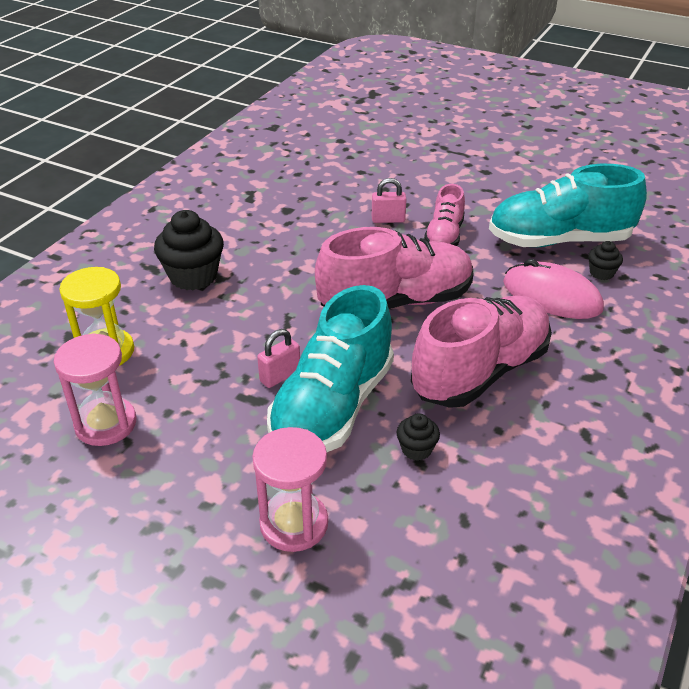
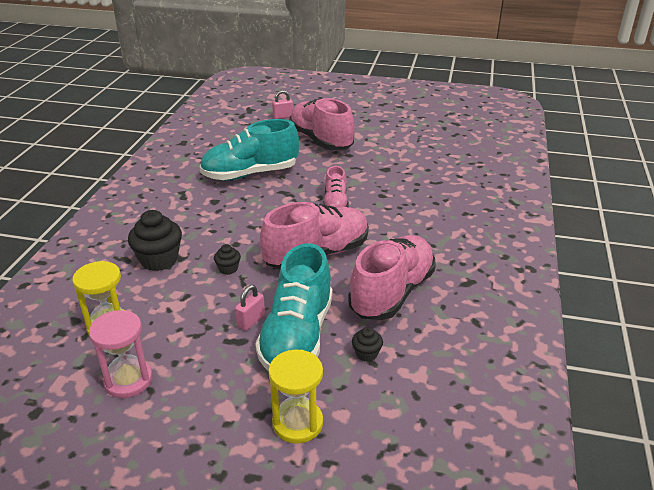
camera: 15 degrees left, 5 degrees down
(294, 524) = (297, 423): pink hourglass -> yellow hourglass
(388, 220) = (291, 198): pink padlock -> pink padlock (283, 117)
(454, 147) = (321, 140): none -> pink shoe
(551, 296) = (422, 233): pink mouse -> none
(559, 241) = (415, 195): turquoise shoe -> turquoise shoe (250, 174)
(601, 273) = (450, 213): black cupcake -> black cupcake (228, 269)

